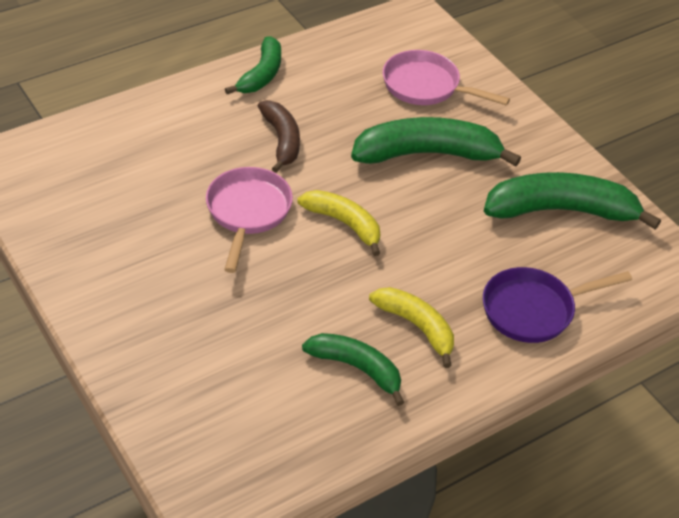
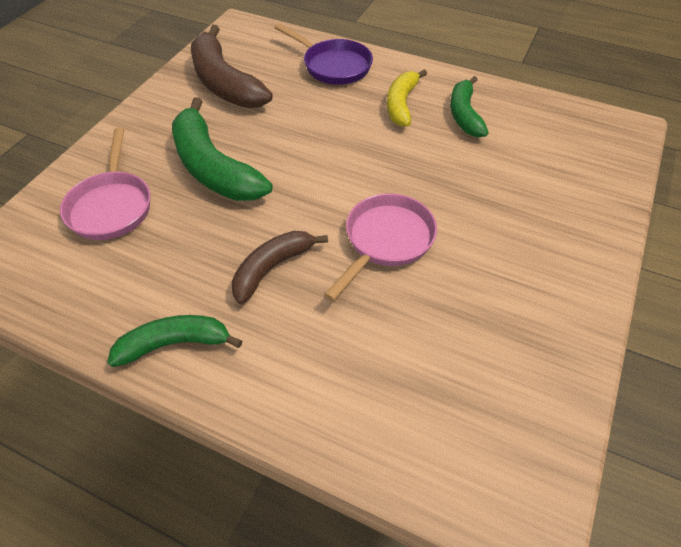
camera: 120 degrees left, 5 degrees up
(248, 212) = (386, 241): pink pan -> pink pan turned 150 degrees clockwise
(344, 223) = (341, 178): yellow banana -> none
(561, 210) = (224, 83): green banana -> brown banana

